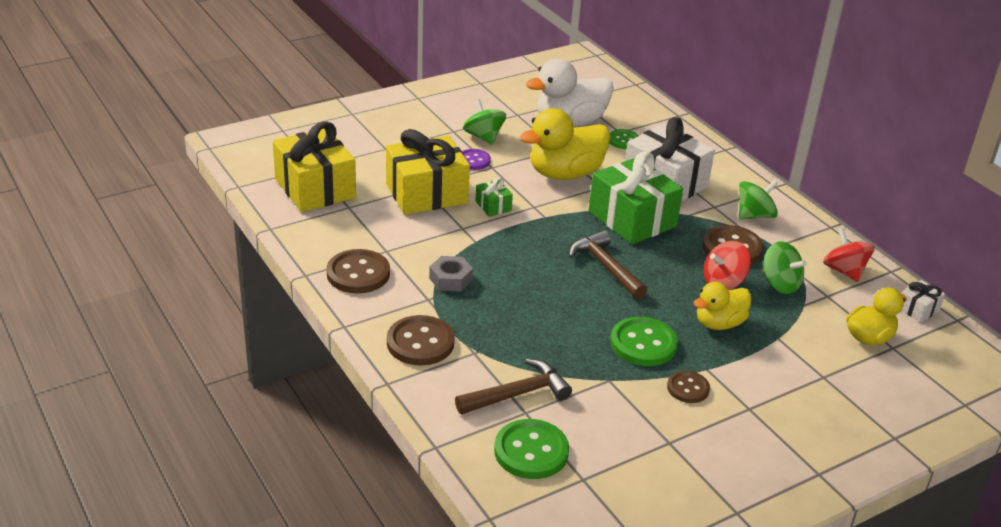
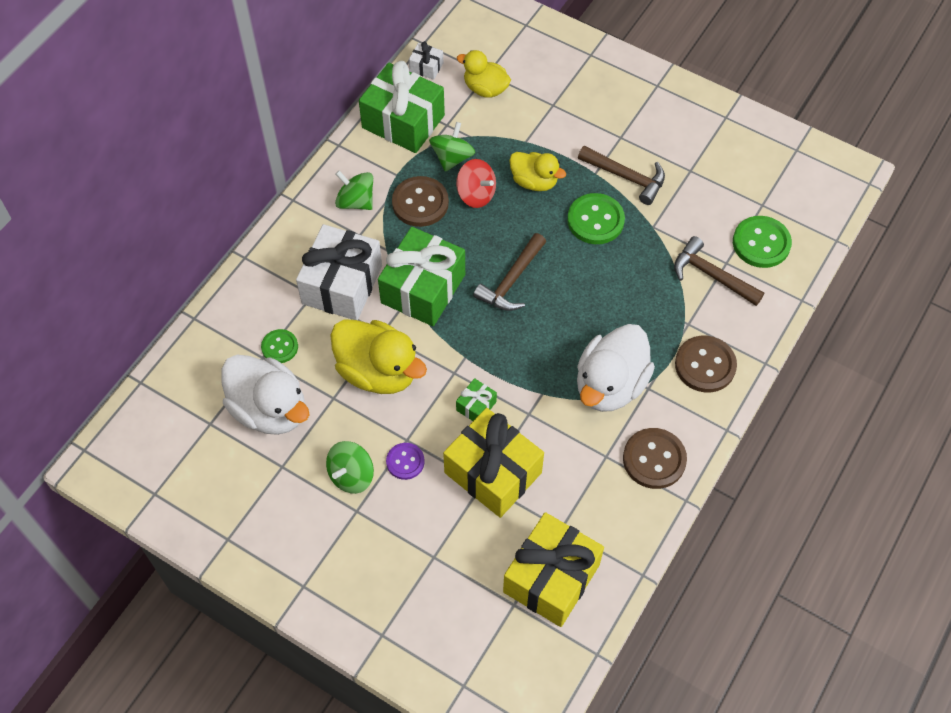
camera: 115 degrees left, 25 degrees up
(450, 279) = (610, 385): grey nut -> white duck
(688, 388) = (626, 177): brown button -> brown hammer
(844, 271) = (403, 121): red spinning top -> green gift

